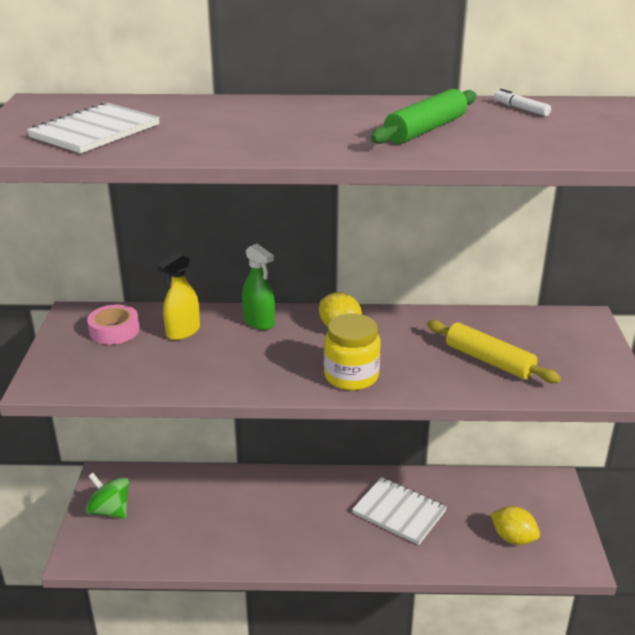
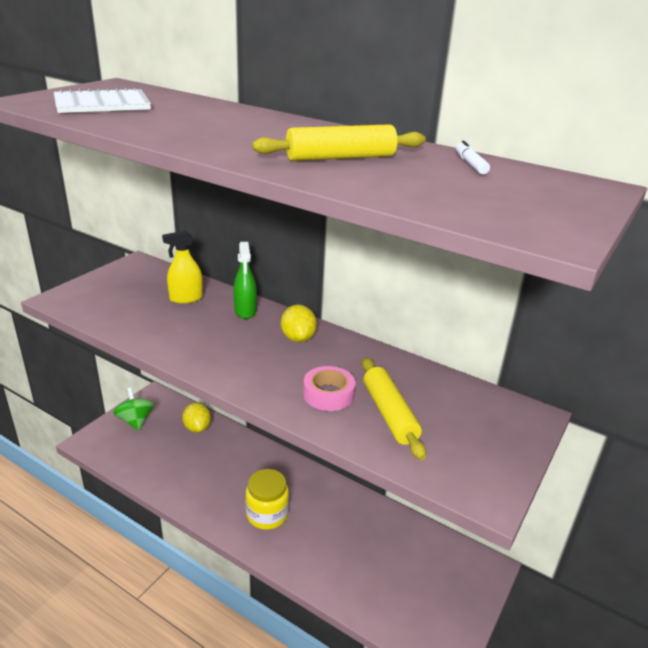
camera: 30 degrees right, 0 degrees up
(114, 330) = (145, 281): pink tape -> pink tape (328, 394)
(351, 376) = (259, 378): yellow jar -> yellow jar (267, 514)
(399, 512) = (327, 523): white notebook -> none
(425, 130) = (341, 158): green rolling pin -> yellow rolling pin
(513, 538) = (402, 597): yellow lemon -> yellow lemon (197, 428)

